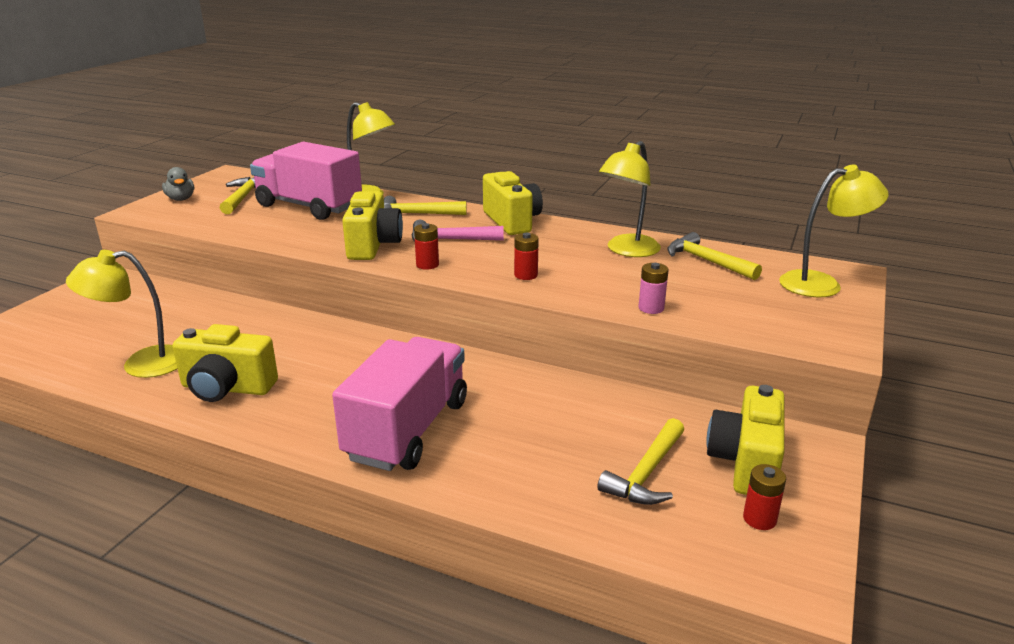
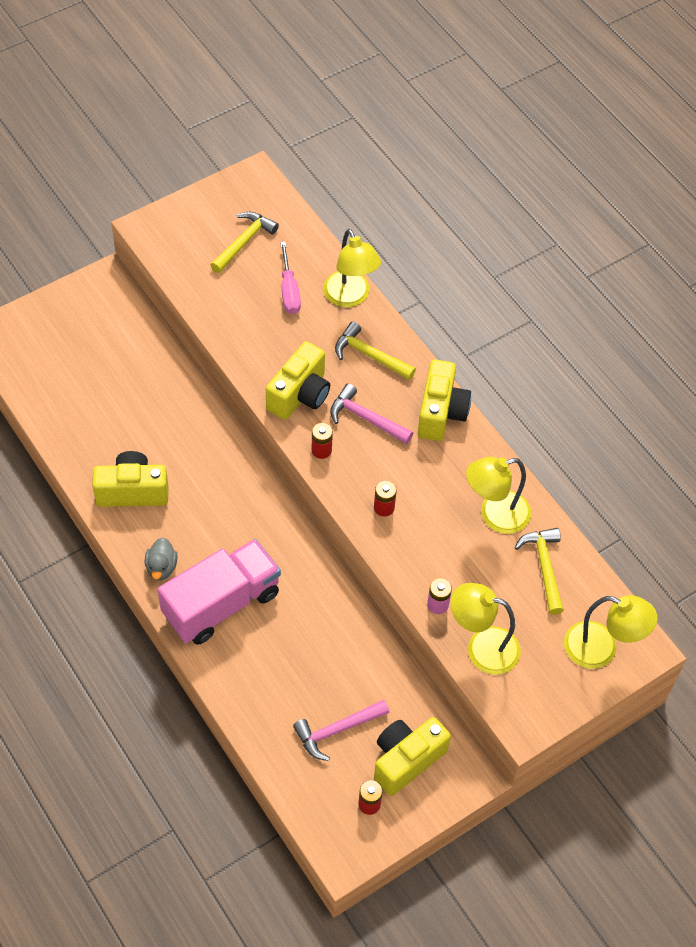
camera: 30 degrees right, 30 degrees up
(141, 364) = (90, 429): yellow lamp -> yellow lamp (482, 647)
(181, 199) = (191, 218): grey duck -> grey duck (161, 567)
(227, 388) = (132, 491): yellow camera -> yellow camera turned 135 degrees clockwise
(309, 206) = (289, 291): pink truck -> pink screwdriver
(646, 473) = (337, 730): yellow hammer -> pink hammer

